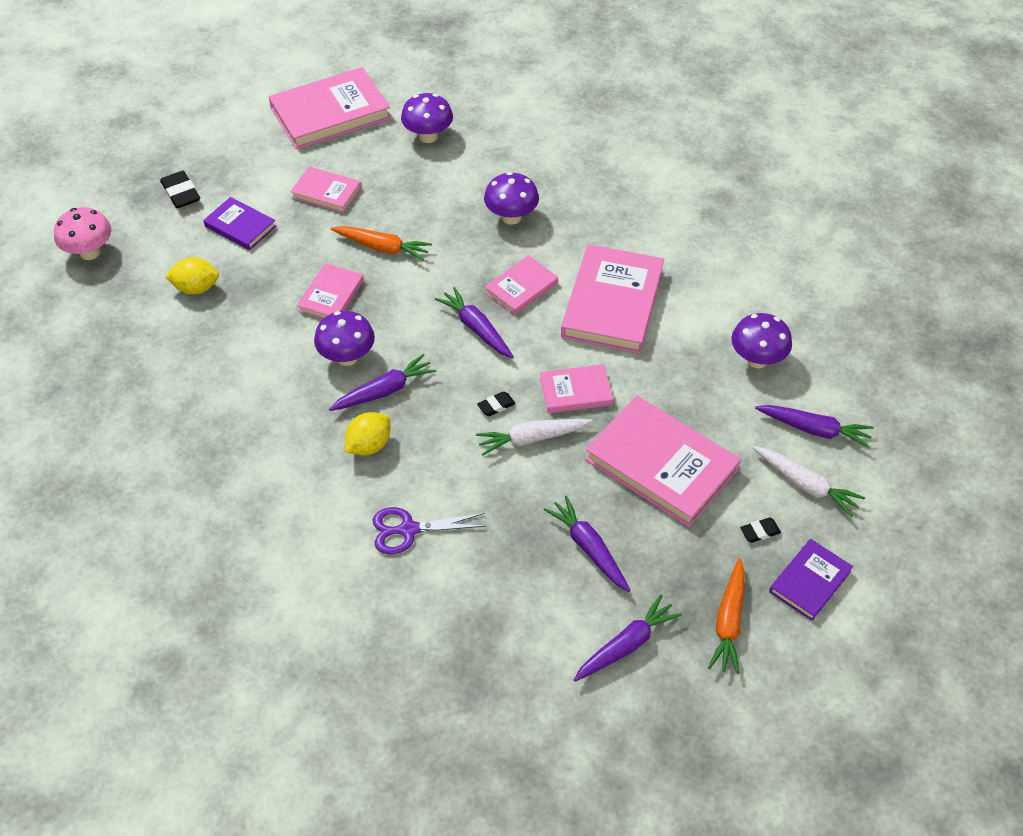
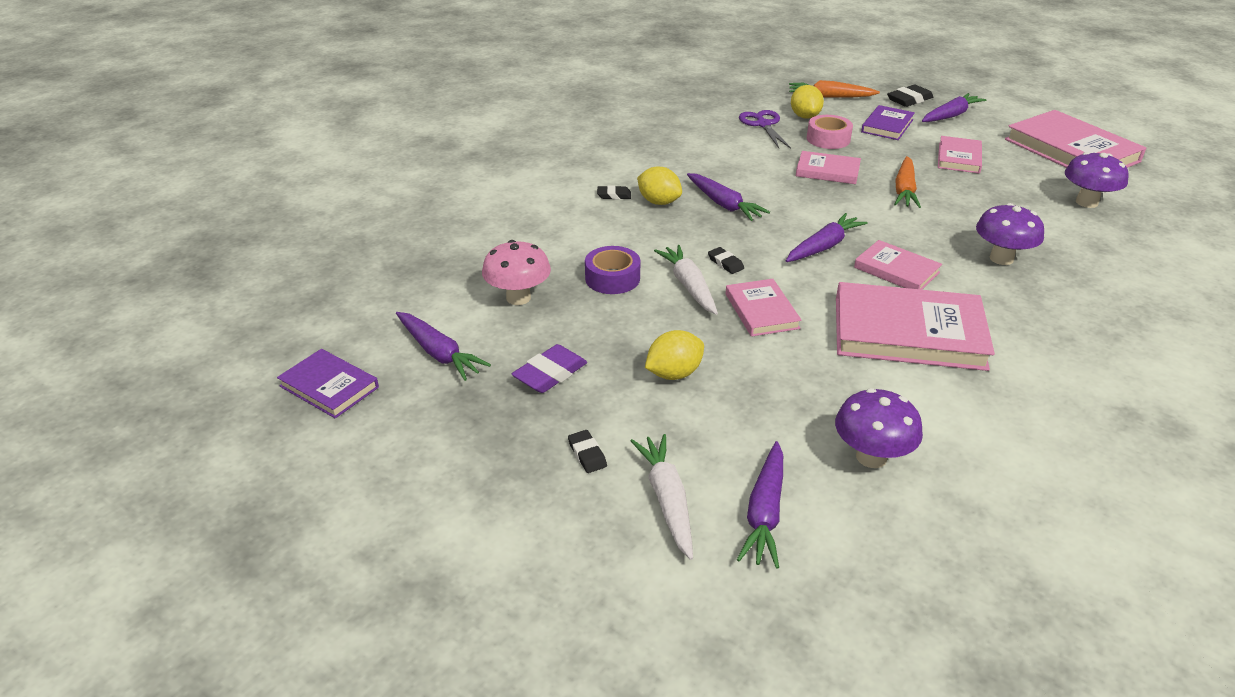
camera: 85 degrees right, 15 degrees down
(90, 252) = (820, 77): pink mushroom -> pink mushroom (518, 298)
(258, 280) = (828, 139): none -> pink tape
(346, 485) = (614, 195): none -> black eraser
(347, 357) = (757, 184): purple mushroom -> none
(408, 530) = (569, 227): purple scissors -> purple scissors (763, 124)
(512, 498) = (612, 278): none -> purple tape
(589, 548) = (555, 326): purple carrot -> purple carrot (950, 115)
(659, 554) = (550, 374): none -> purple eraser
(661, 464) = (674, 373): pink book -> yellow lemon
(729, 622) = (461, 426): orange carrot -> orange carrot (830, 97)
(805, 485) = (667, 500): white carrot -> white carrot turned 135 degrees clockwise
(810, 581) = (515, 498): purple book -> purple book (329, 387)

